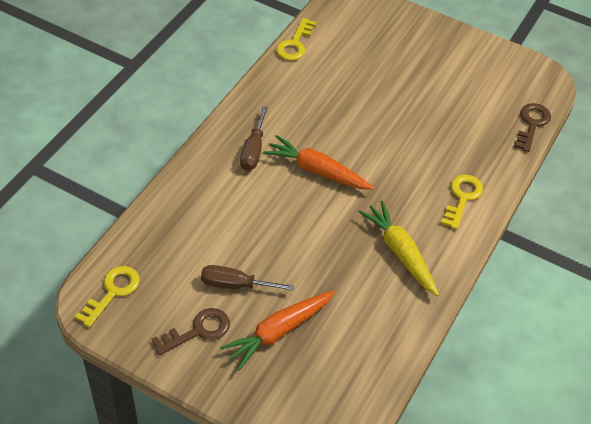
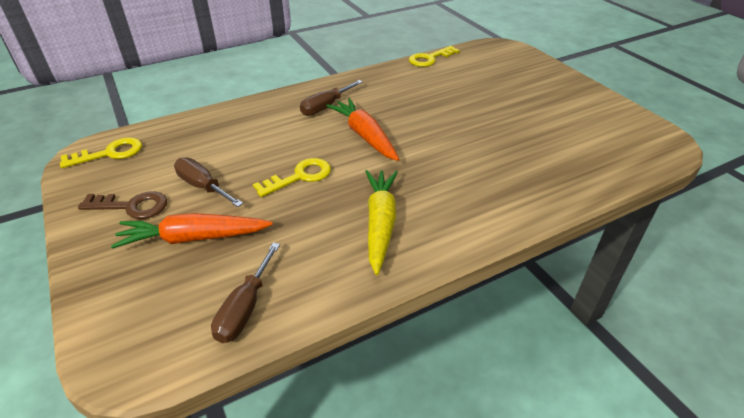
camera: 35 degrees right, 10 degrees down
(369, 363) = (245, 308): none -> brown screwdriver
(462, 198) = (491, 204): yellow key -> yellow key (300, 177)
(532, 124) = (624, 172): brown key -> none

